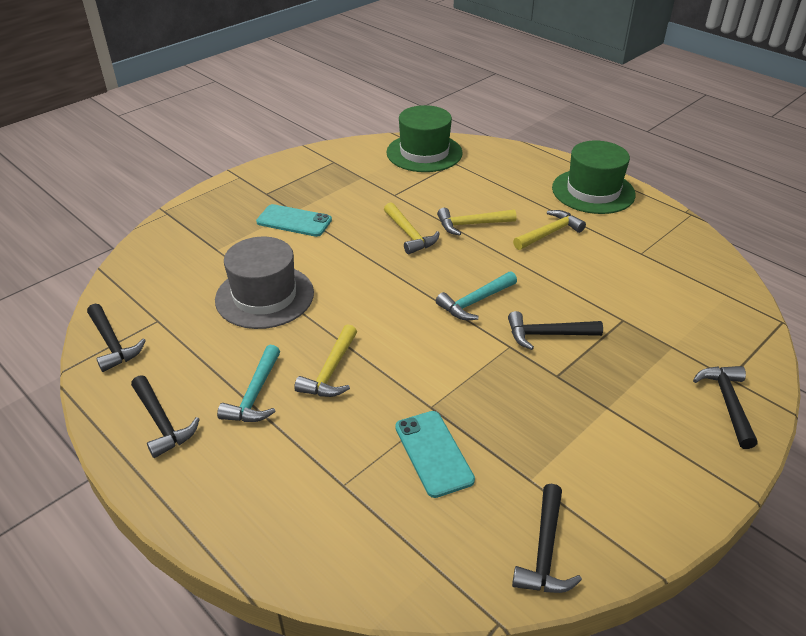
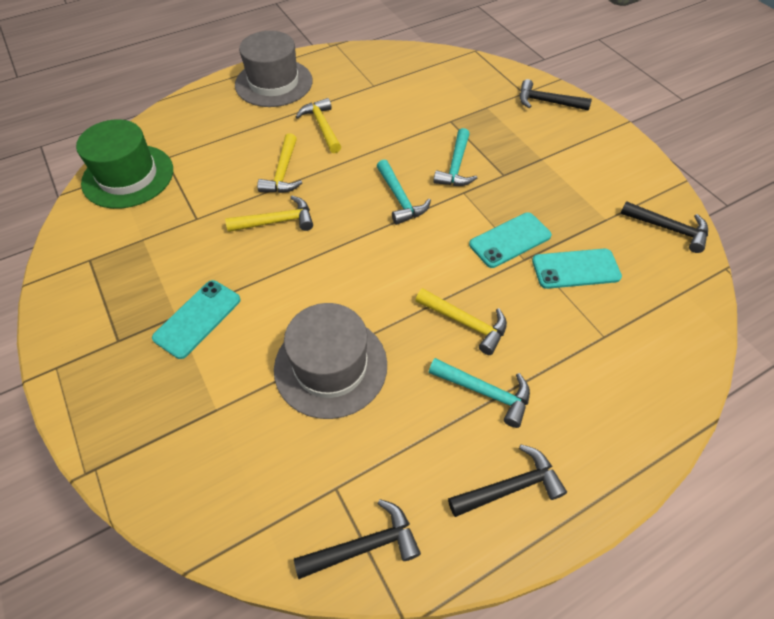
camera: 75 degrees left, 15 degrees up
(454, 392) = (510, 240): none -> turquoise phone
(547, 334) = (455, 166): black hammer -> turquoise hammer
(593, 191) = (274, 83): green hat -> grey hat

